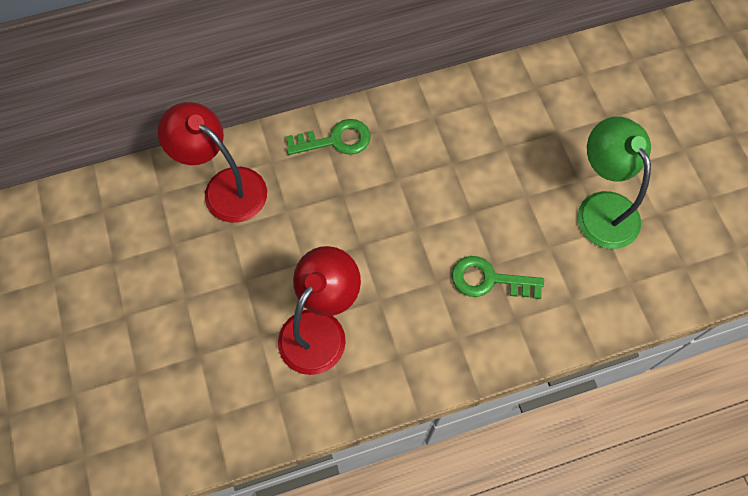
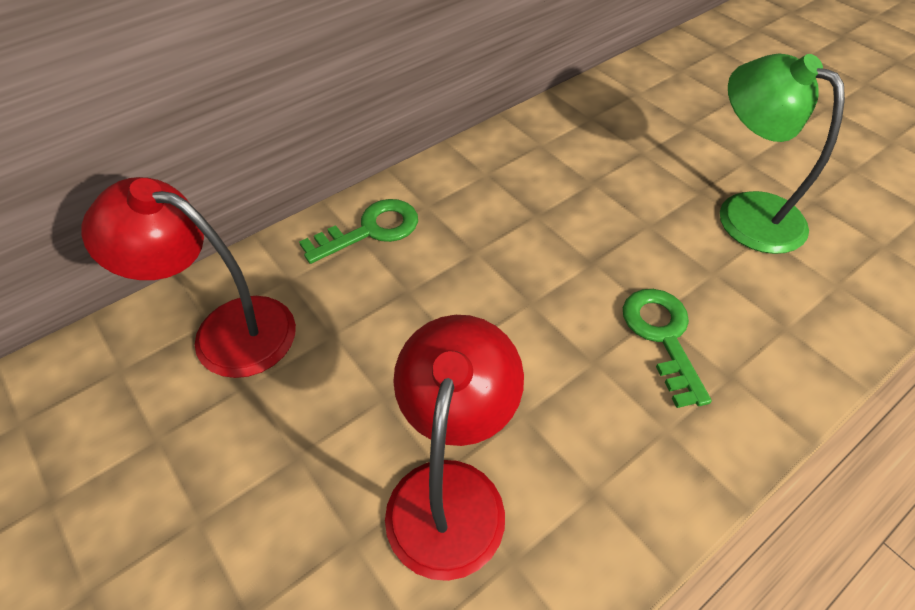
camera: 20 degrees left, 15 degrees down
(488, 279) = (662, 336): green key -> green key turned 90 degrees clockwise

